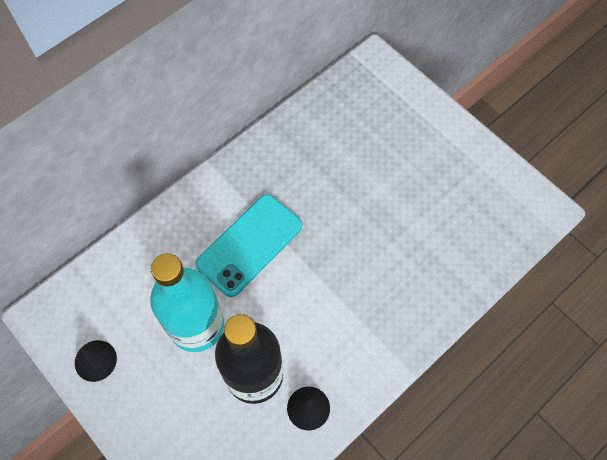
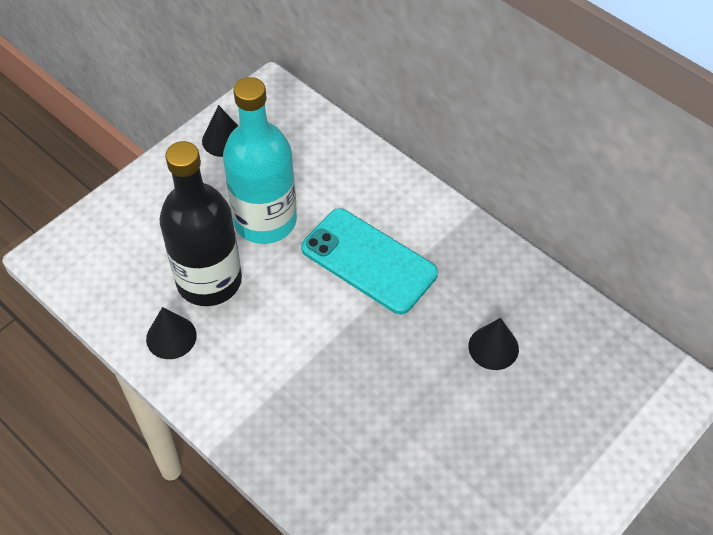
camera: 85 degrees right, 10 degrees down
(336, 167) = (493, 347): none -> black cone

